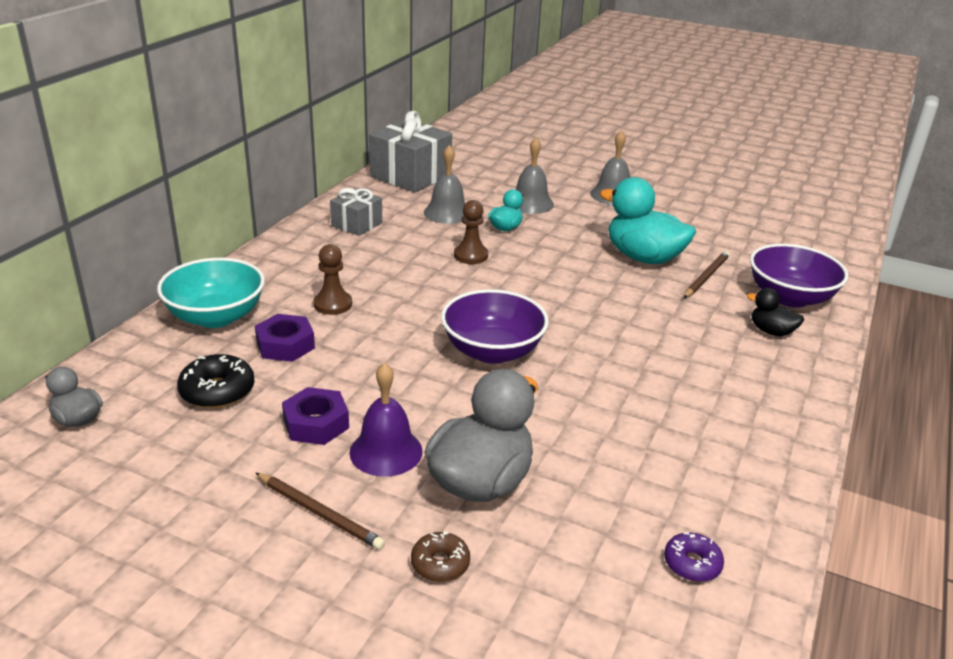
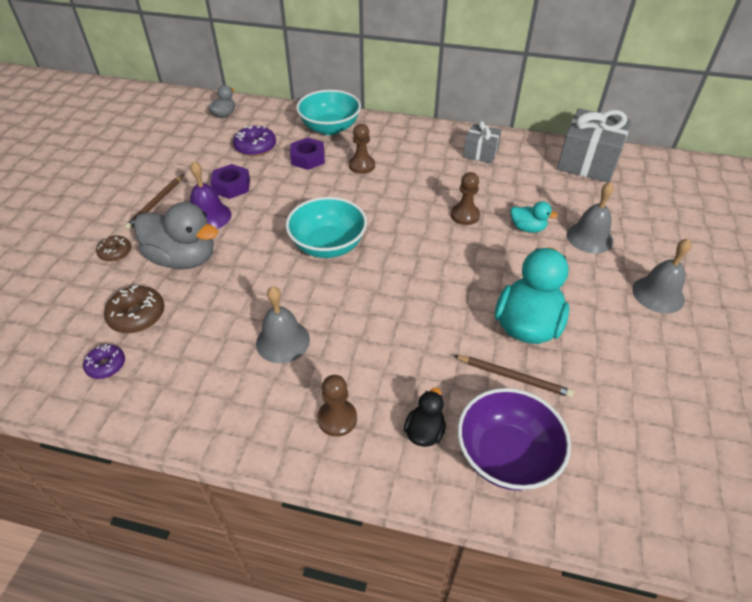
camera: 80 degrees right, 15 degrees up
(217, 391) = (255, 147): black donut -> purple donut
(447, 213) = (532, 192): grey bell -> grey bell (283, 341)
(492, 351) = (328, 245): purple bowl -> turquoise bowl
(596, 532) = (137, 315): none -> brown donut
(762, 378) = (337, 419): none -> brown pawn

